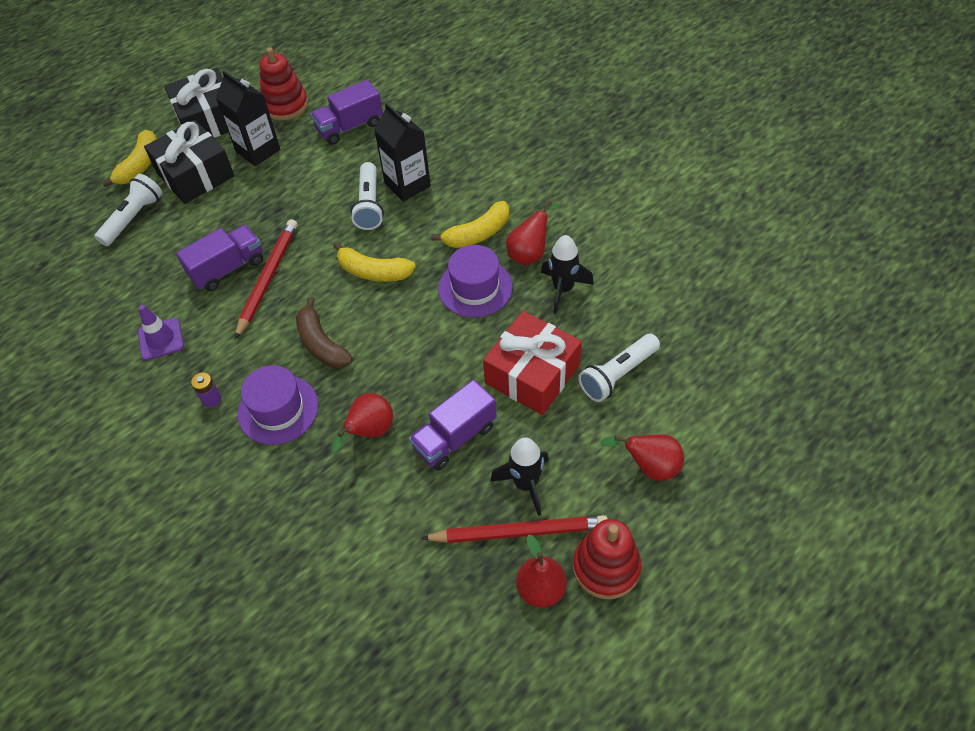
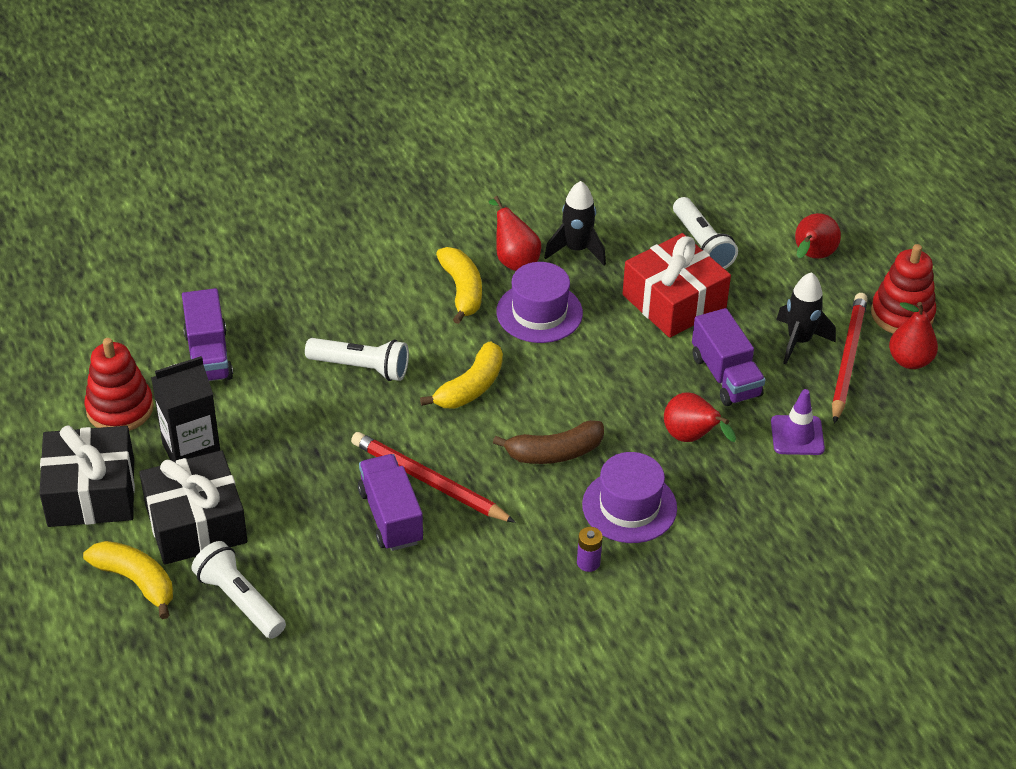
camera: 75 degrees left, 10 degrees down
(161, 339) = (473, 598): purple traffic cone -> purple traffic cone (797, 435)
(407, 184) = (348, 328): black carton -> none

